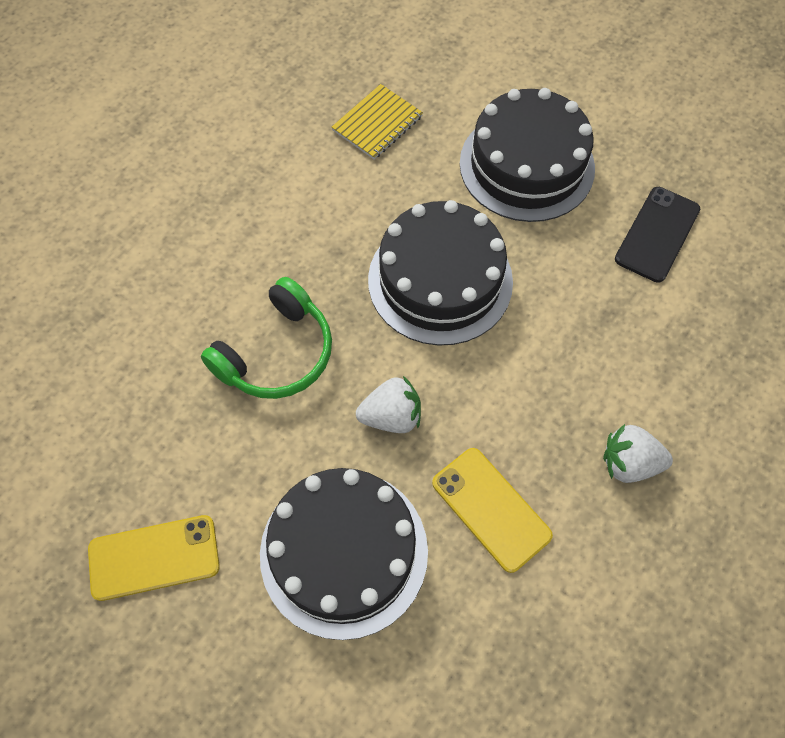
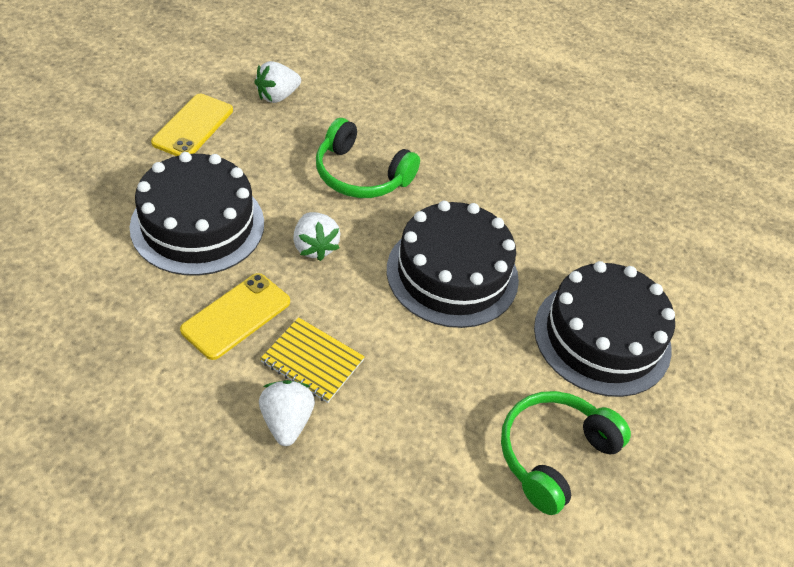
camera: 75 degrees right, 15 degrees down
(109, 441) = (277, 96): none -> white strawberry
(154, 557) = (193, 126): yellow phone -> yellow phone turned 45 degrees clockwise
(377, 123) = (608, 222): yellow notebook -> yellow notebook (312, 361)
(657, 234) = (554, 454): black phone -> green headphones

